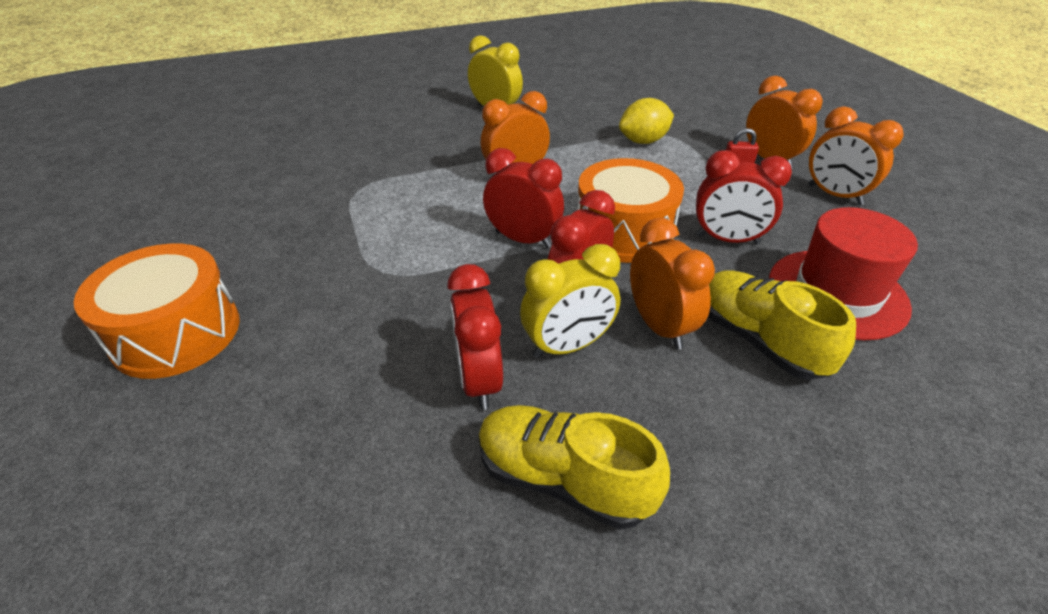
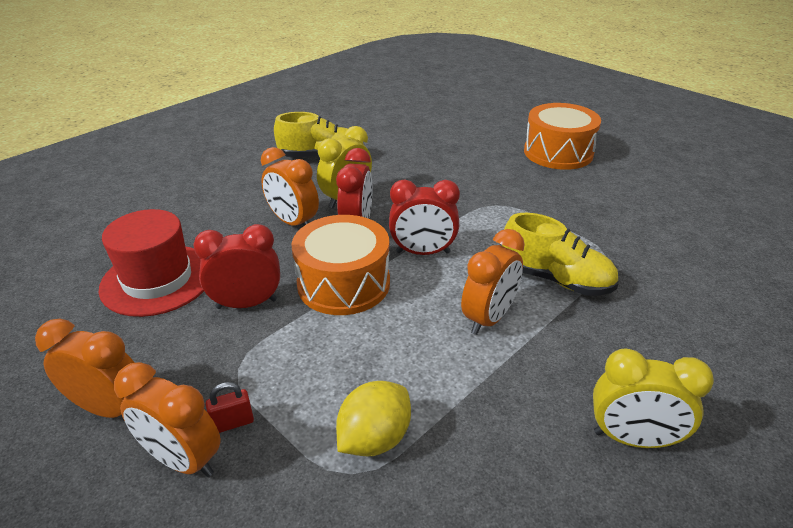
camera: 155 degrees right, 5 degrees down
(479, 380) = (384, 175): red clock -> none
(758, 340) = (226, 232): yellow shoe -> yellow shoe (556, 279)

